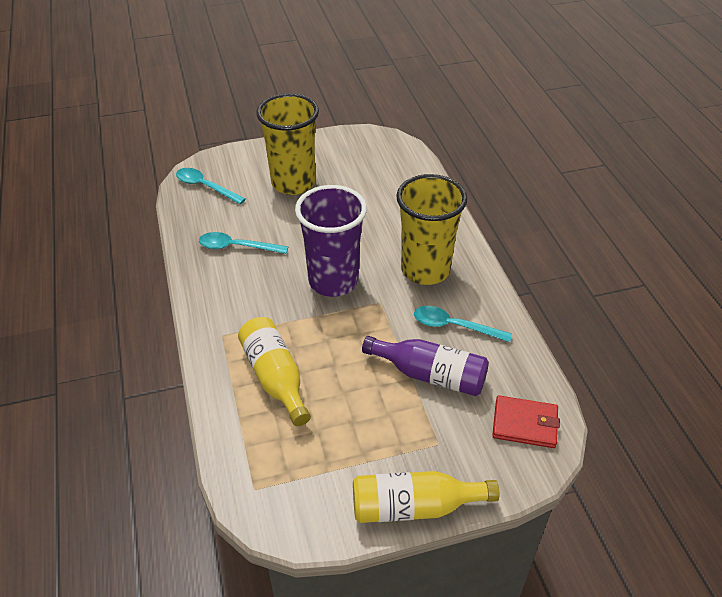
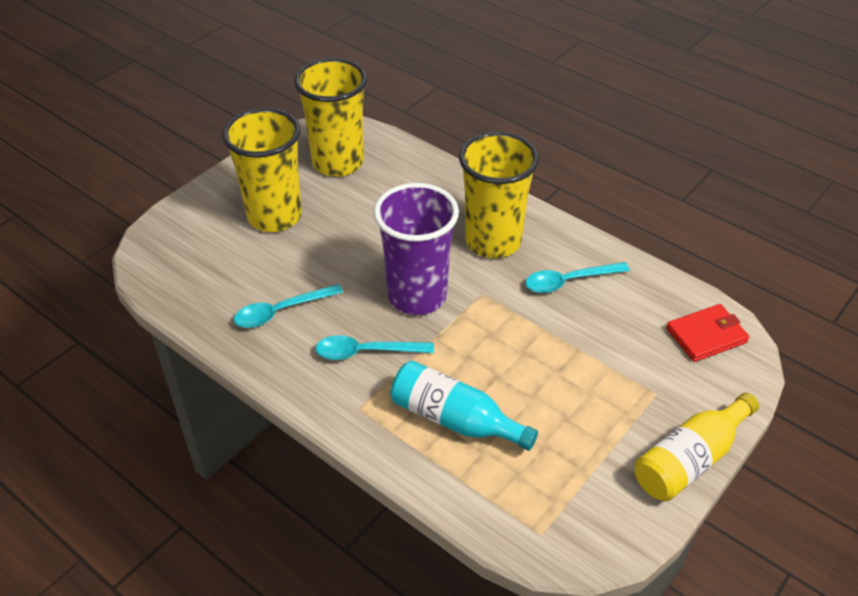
camera: 35 degrees left, 0 degrees up
(205, 187) = (178, 264): turquoise spoon -> turquoise spoon (366, 352)
(275, 378) = (455, 419): yellow bottle -> turquoise bottle
(370, 165) = (338, 163): none -> yellow cup
(430, 375) = (591, 337): purple bottle -> none

